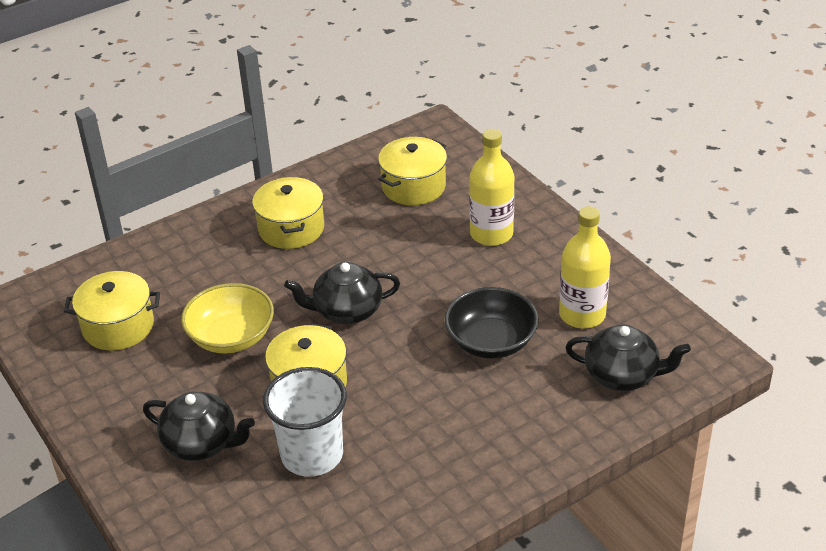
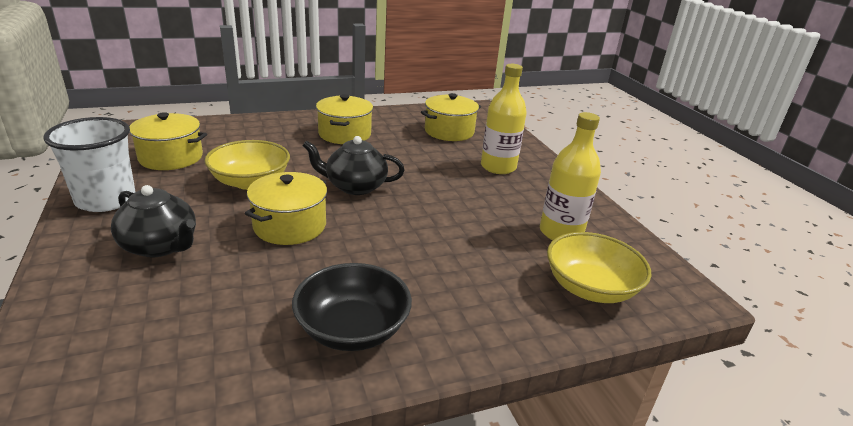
camera: 10 degrees right, 10 degrees down
(312, 455) = (251, 279): white cup -> white cup (106, 200)
(491, 341) = (469, 233): black bowl -> black bowl (352, 329)
(622, 375) = (590, 288): black teapot -> yellow bowl

